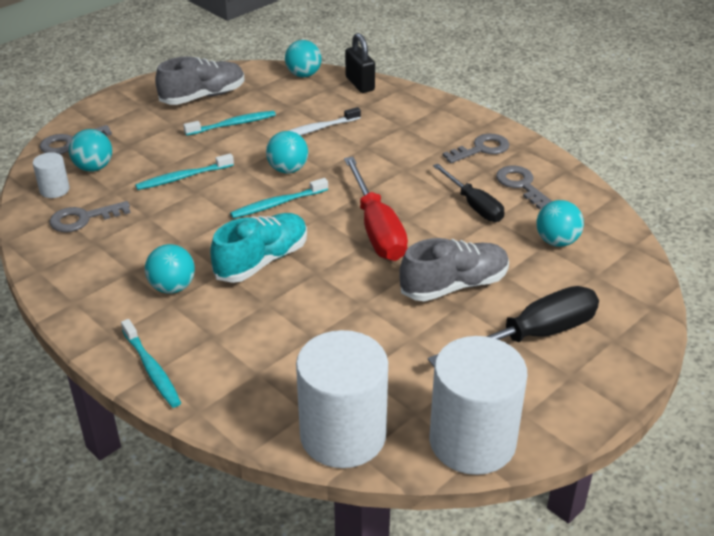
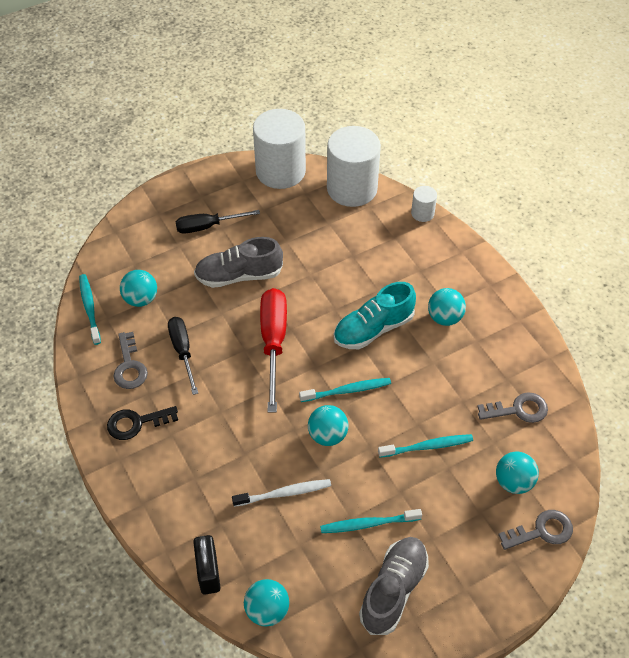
camera: 165 degrees left, 15 degrees up
(54, 190) = (548, 456): white cylinder -> white cylinder (422, 213)
(151, 369) = (462, 253): turquoise toothbrush -> turquoise toothbrush (90, 308)
(203, 96) = (393, 590): grey shoe -> grey shoe turned 135 degrees clockwise
(481, 149) = (136, 423): grey key -> black key
(533, 335) = (207, 226): black screwdriver -> black screwdriver, size x0.65

